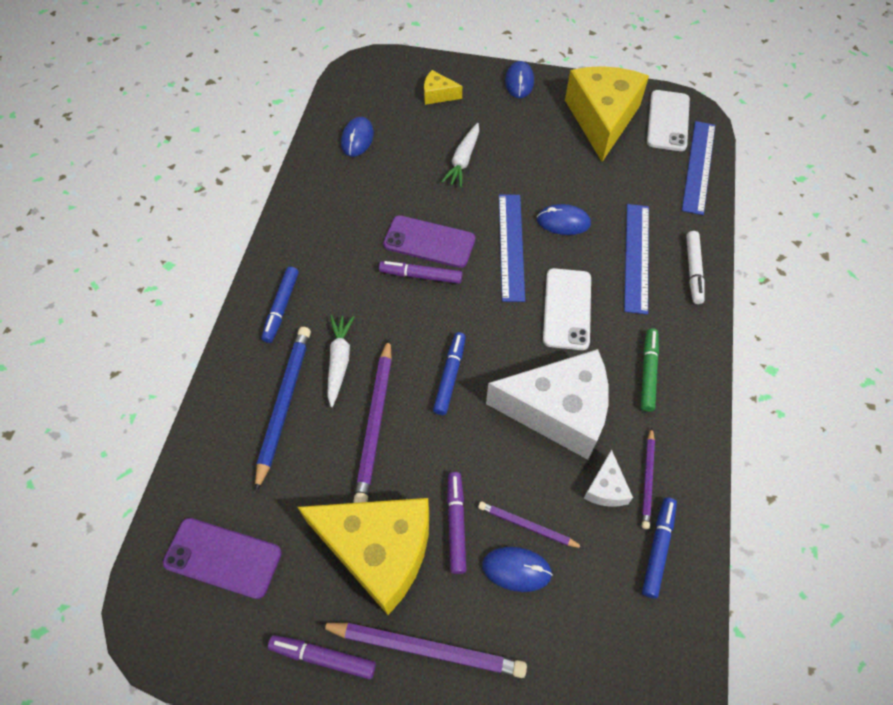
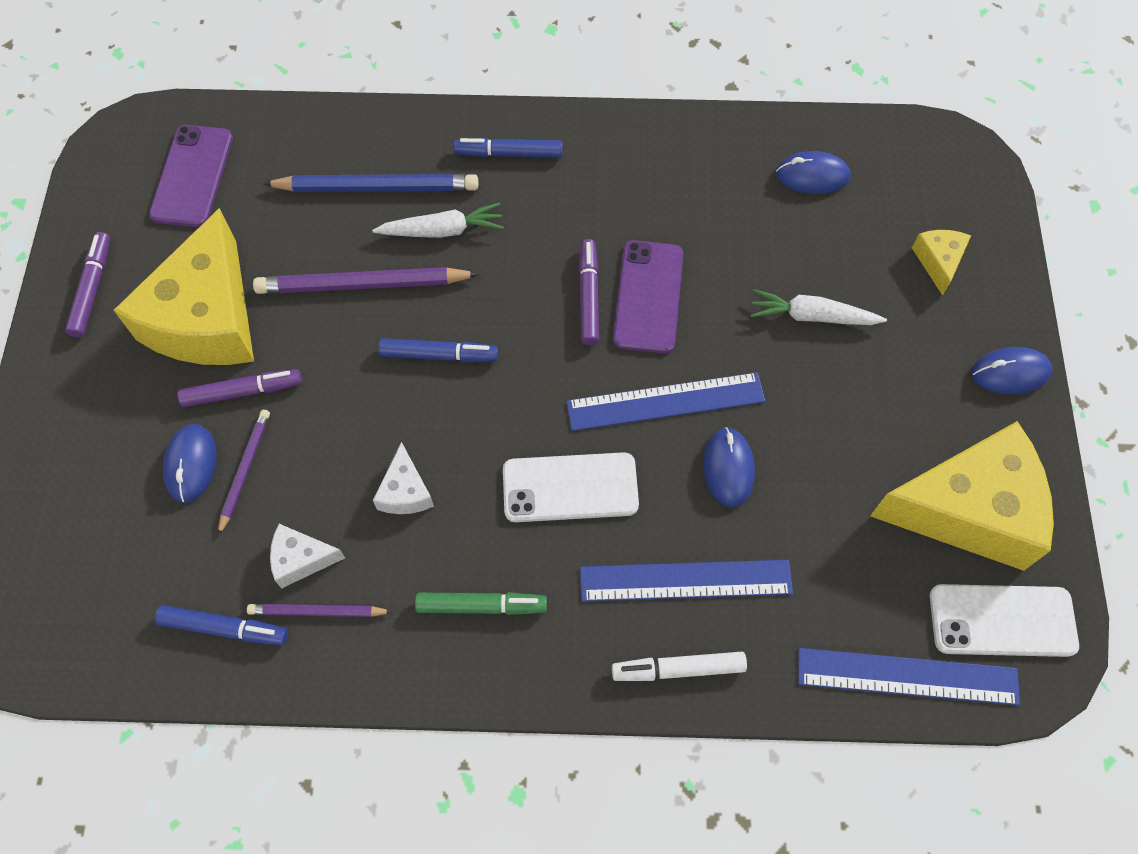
camera: 80 degrees right, 5 degrees up
(426, 648) = (101, 383): purple pencil -> none
(558, 411) = (405, 491): white cheese -> white cheese, size x0.43

